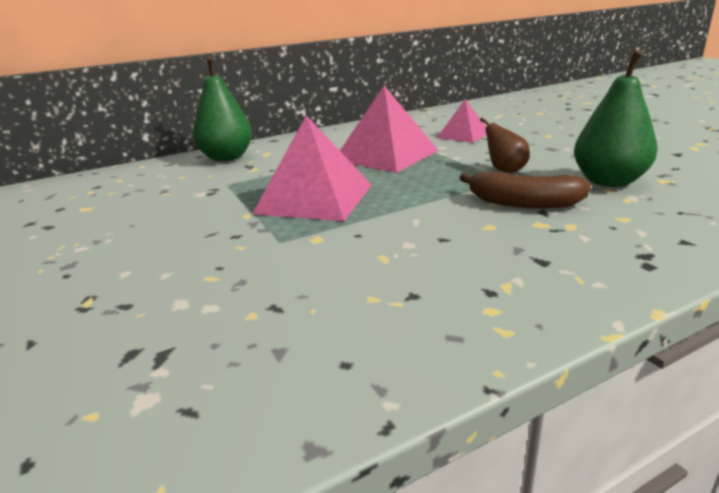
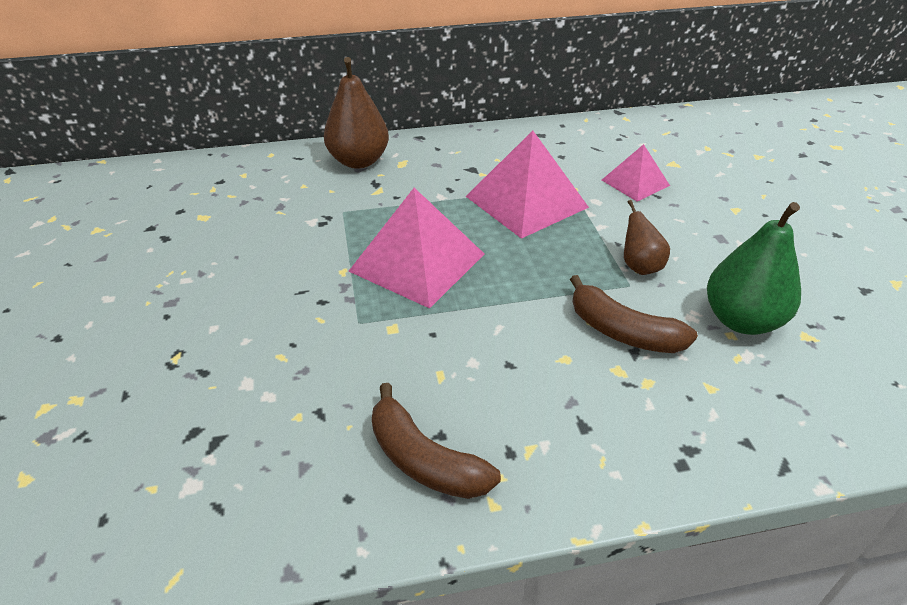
camera: 15 degrees right, 15 degrees up
(227, 158) = (358, 161): green pear -> brown pear
(409, 315) = (424, 460): none -> brown banana

